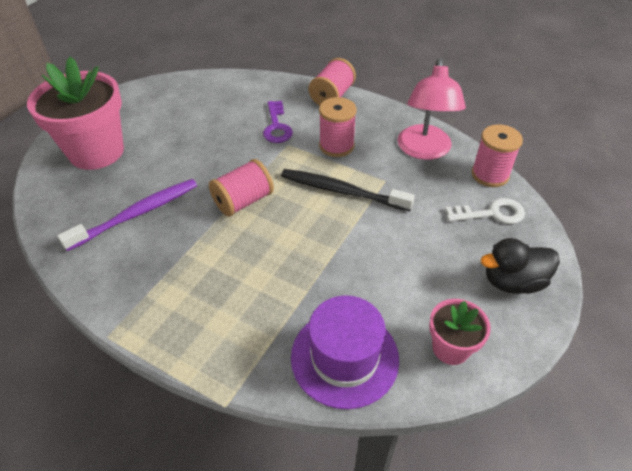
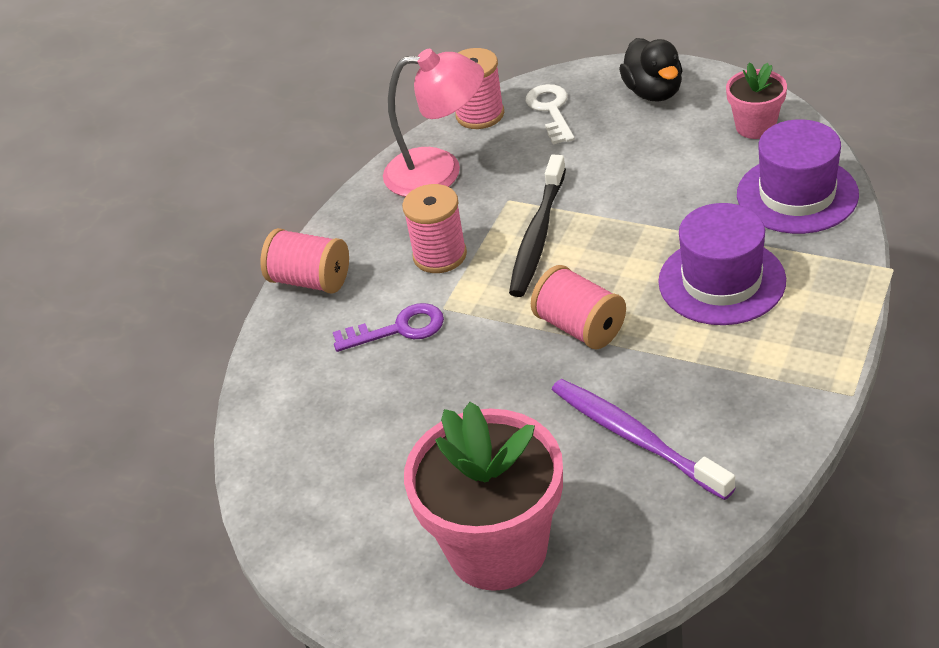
camera: 90 degrees left, 5 degrees down
(257, 283) = (721, 281): none -> purple hat

